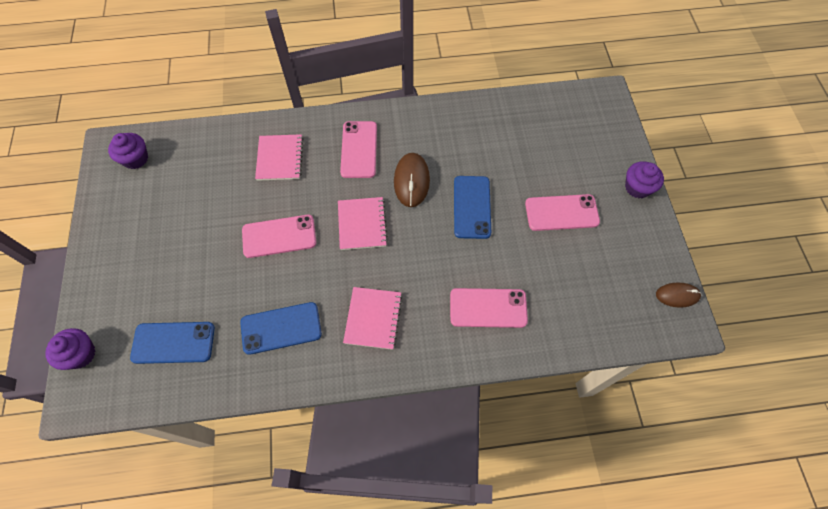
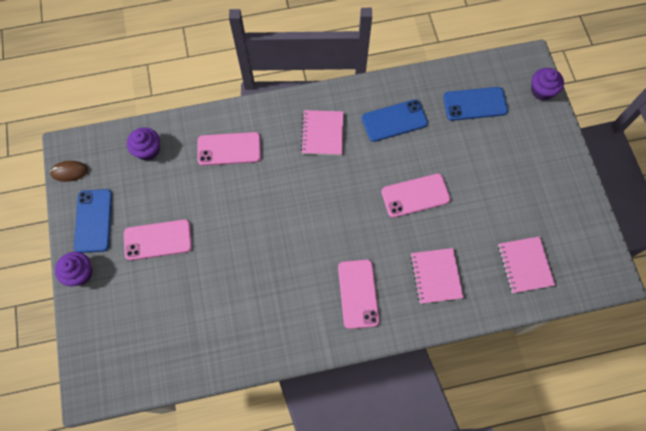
camera: 175 degrees right, 5 degrees up
(135, 159) = (578, 263): purple cupcake -> purple cupcake (148, 150)
(362, 224) = (343, 213): pink notebook -> pink notebook (524, 265)
(411, 181) = (301, 262): brown mouse -> none
(472, 207) = (242, 239): blue phone -> blue phone (93, 221)

